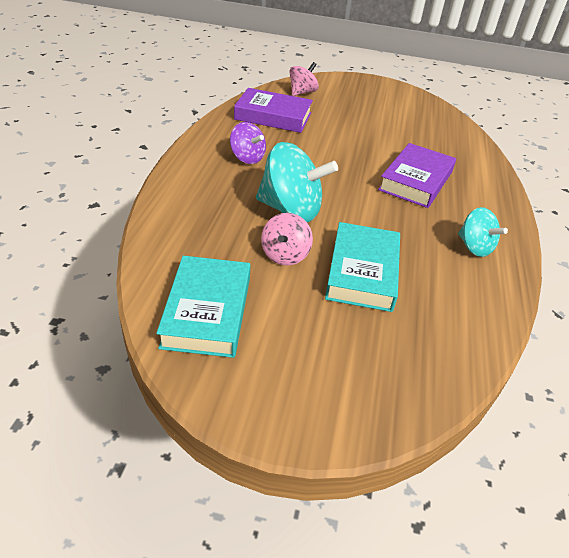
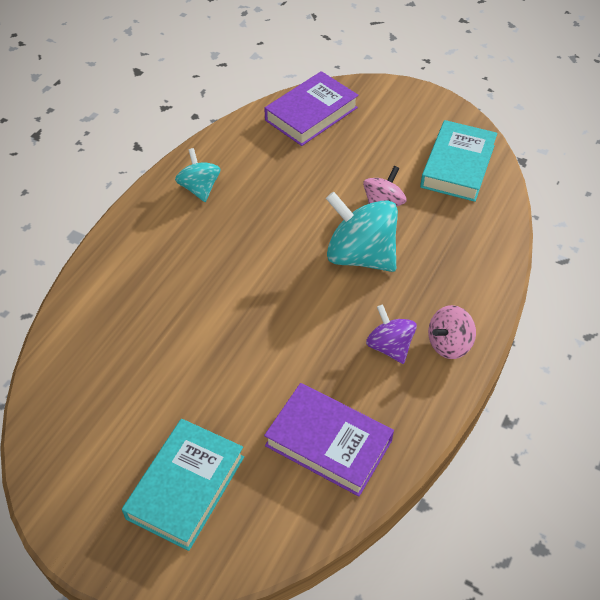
camera: 160 degrees left, 10 degrees up
(302, 92) = (253, 517): pink spinning top -> pink spinning top (449, 344)
(362, 272) = (320, 180): turquoise book -> turquoise book (186, 487)
(416, 181) = (196, 280): purple book -> purple book (311, 114)

